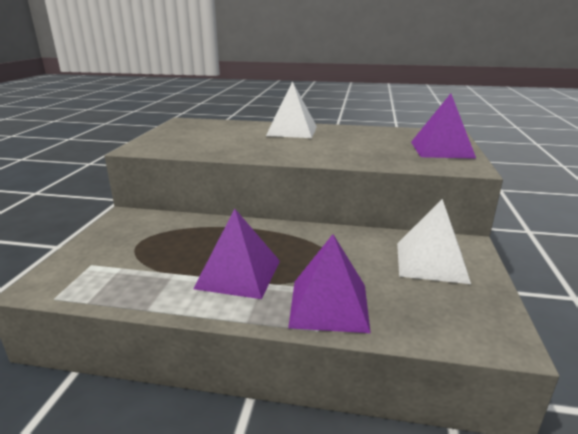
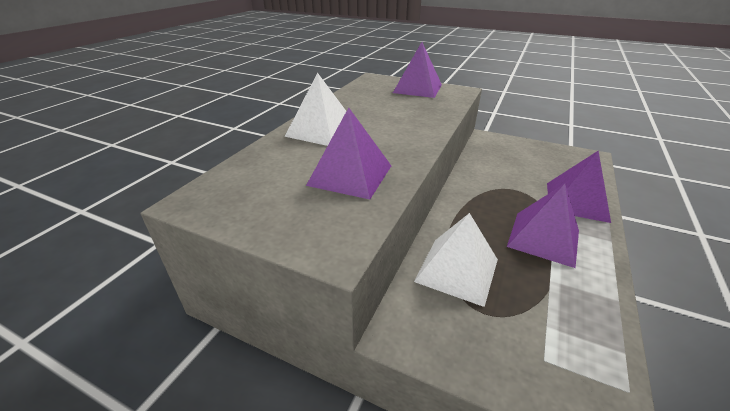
camera: 75 degrees left, 10 degrees up
(223, 143) = (350, 175): none -> purple pyramid
(431, 262) = (511, 154): white pyramid -> white pyramid (457, 270)

